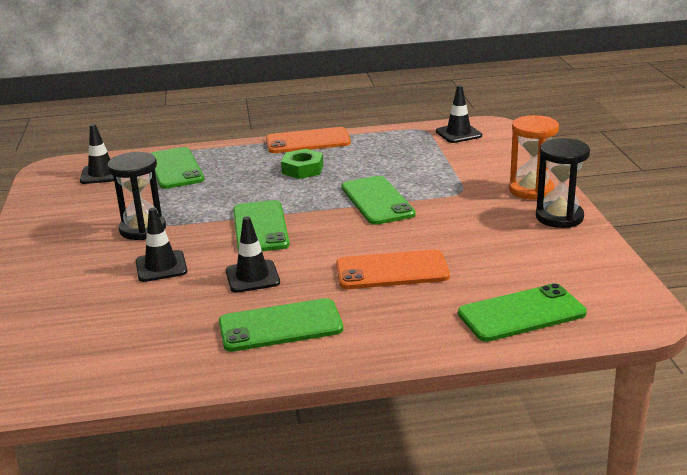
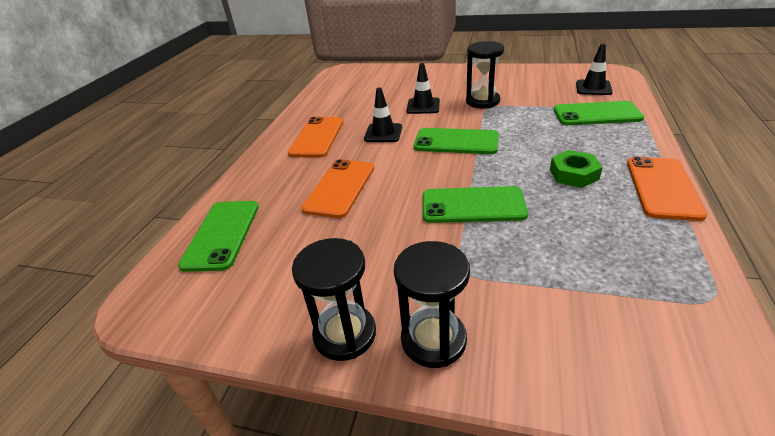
camera: 115 degrees right, 10 degrees up
(280, 326) = (317, 137): green phone -> orange phone
(458, 134) = (688, 337): black traffic cone -> none
(531, 190) = (433, 340): orange hourglass -> black hourglass

